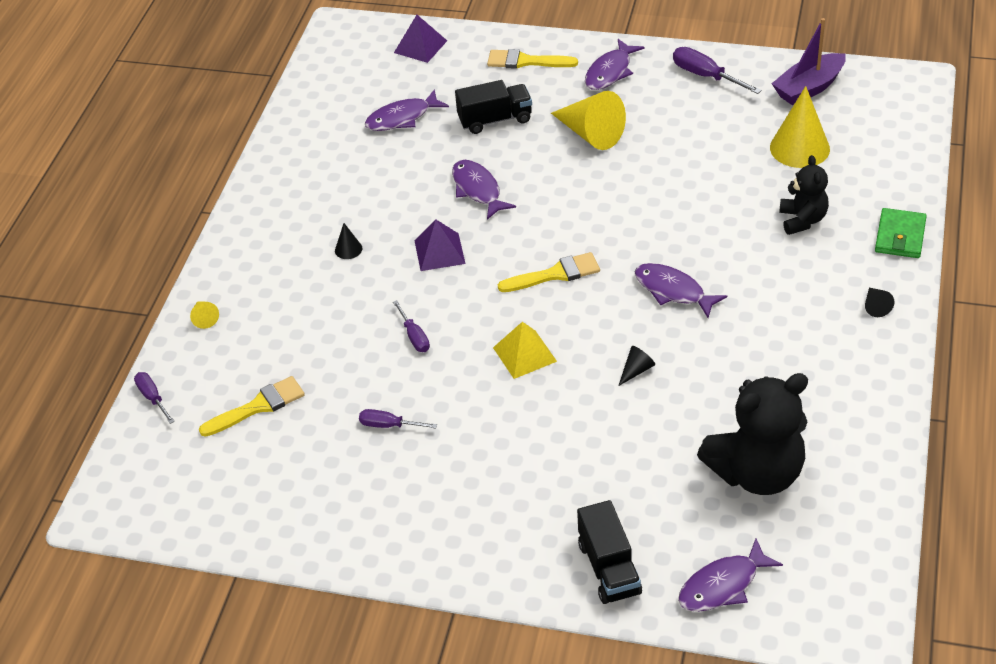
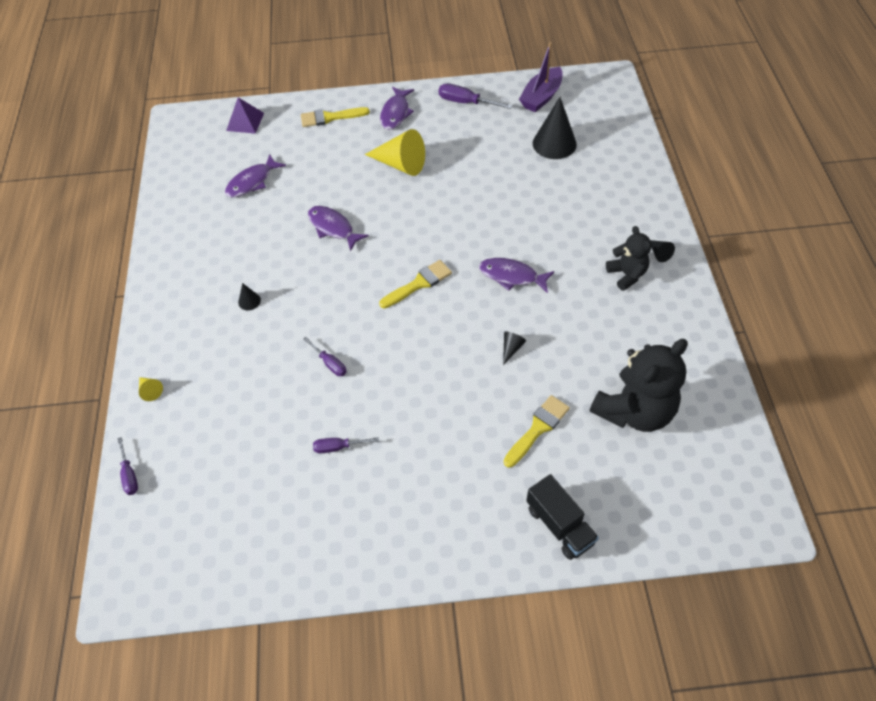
camera: 20 degrees left, 10 degrees up
(152, 397) = (129, 475): purple screwdriver -> purple screwdriver turned 150 degrees counterclockwise
(258, 406) = (223, 459): yellow brush -> yellow brush (538, 429)
(439, 252) = (323, 286): purple pyramid -> none
(495, 120) = (324, 168): black truck -> none
(524, 354) = (421, 356): yellow pyramid -> none
(723, 585) = (650, 514): purple fish -> none
(799, 148) = (554, 143): yellow cone -> black cone
(802, 220) = (580, 198): black teddy bear -> black teddy bear (627, 274)
(900, 236) = (652, 195): green wallet -> none

